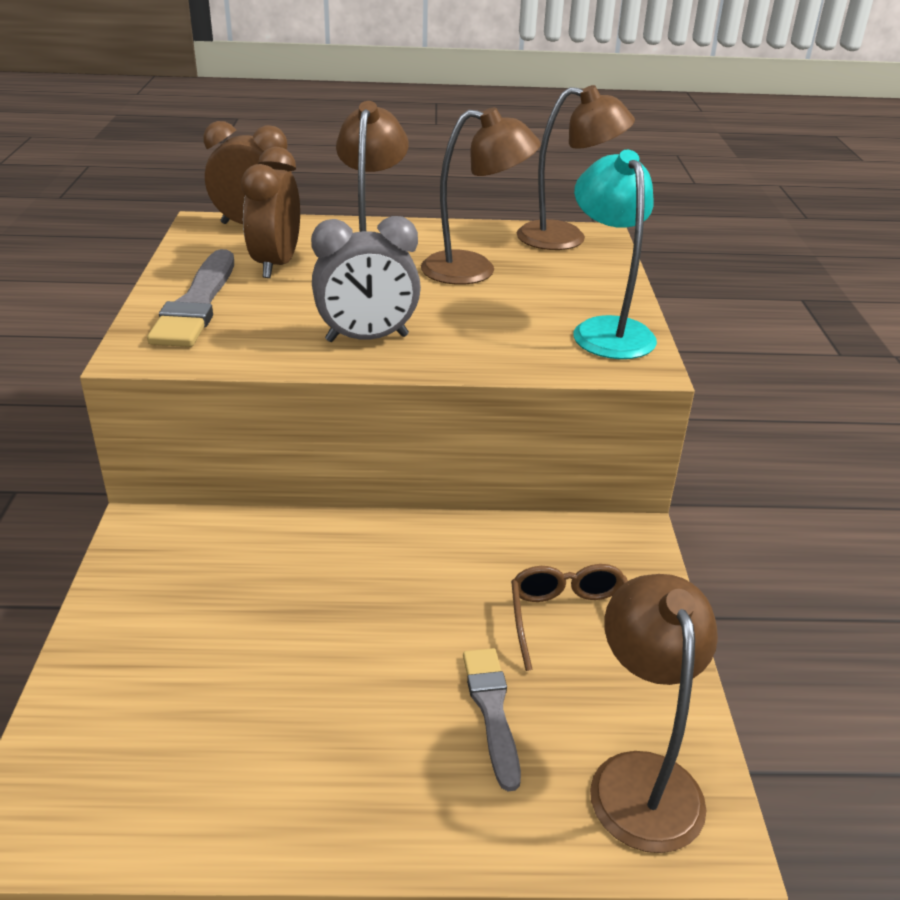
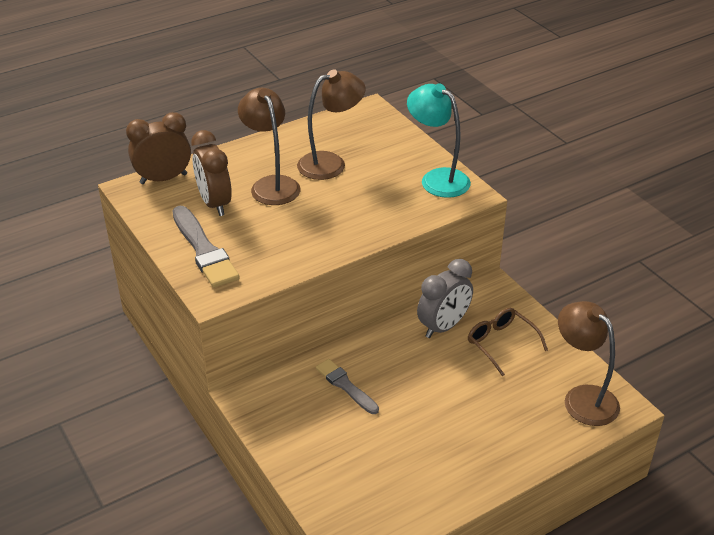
camera: 30 degrees left, 5 degrees up
(367, 338) = (324, 234): grey clock -> grey clock (443, 327)
(492, 710) = (502, 400): grey brush -> grey brush (345, 386)
(566, 238) = (357, 118): brown lamp -> none

